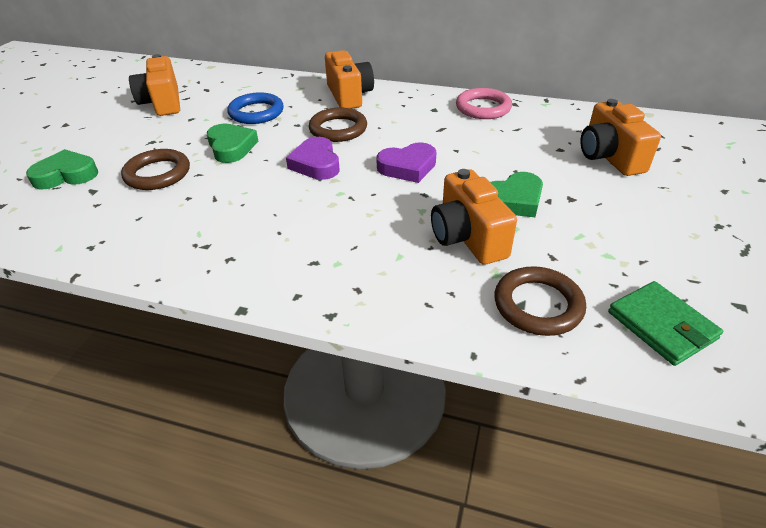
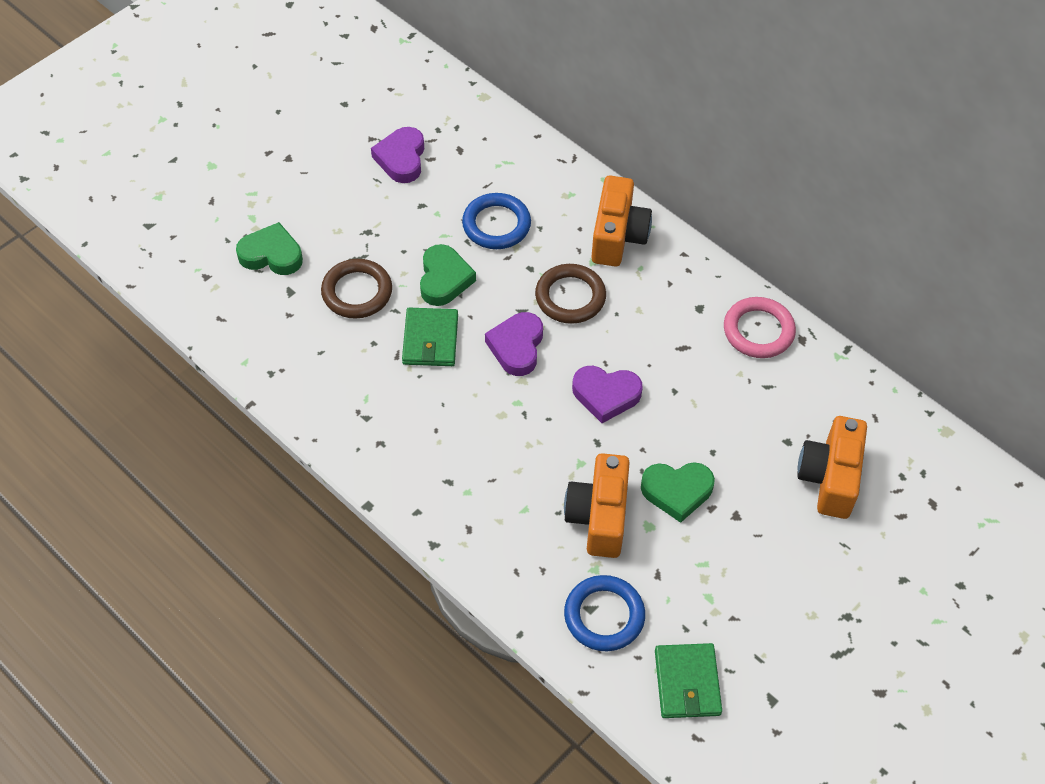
camera: 25 degrees right, 15 degrees up
(162, 103) = (401, 158): orange camera -> purple heart
(239, 181) = (430, 339): none -> green wallet
(538, 305) = (604, 616): brown ring -> blue ring

